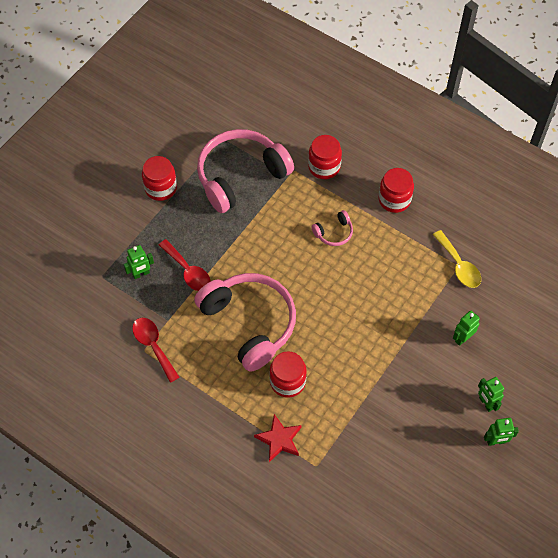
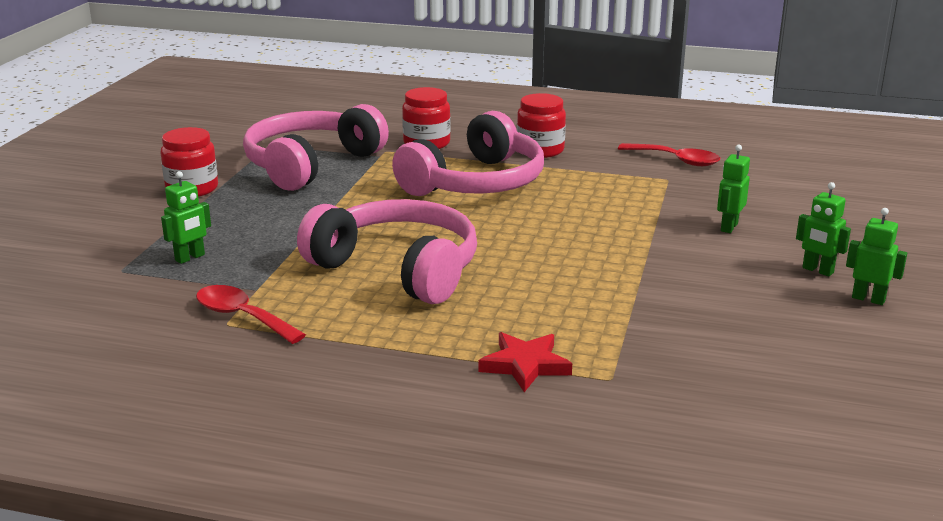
camera: 20 degrees left, 35 degrees down
(188, 271) = (269, 243): red spoon -> red spoon (676, 160)
(287, 381) = (497, 308): red jar -> none
(334, 233) = (475, 182): pink headphones -> pink headphones, size x2.38
(459, 265) = (668, 179): yellow spoon -> none
(496, 441) = (868, 299): green robot -> green robot turned 120 degrees counterclockwise

